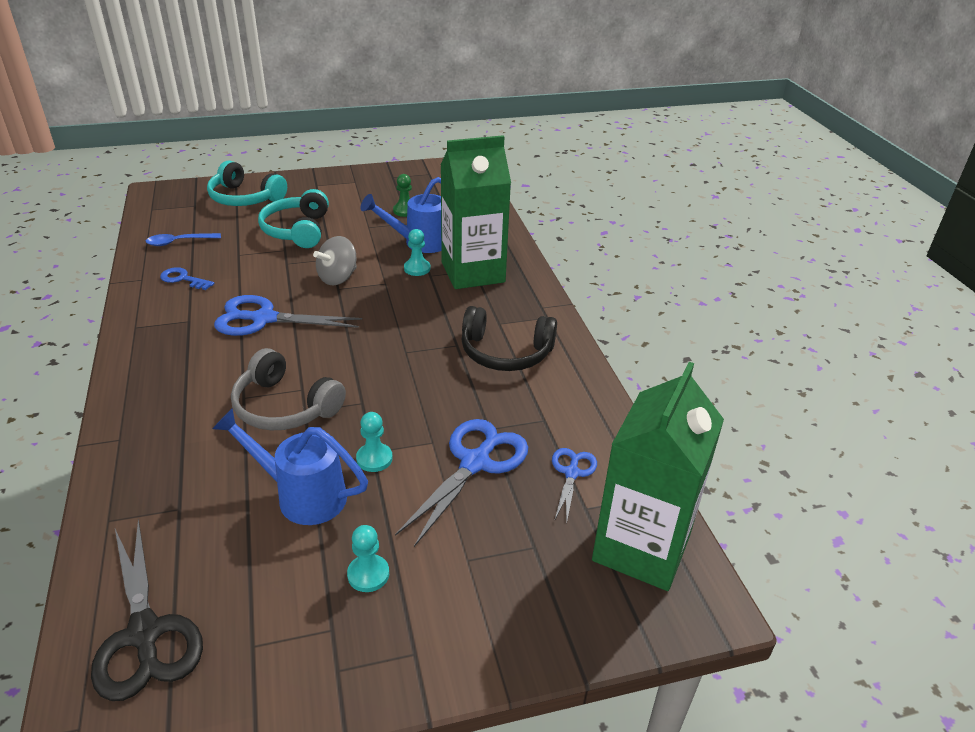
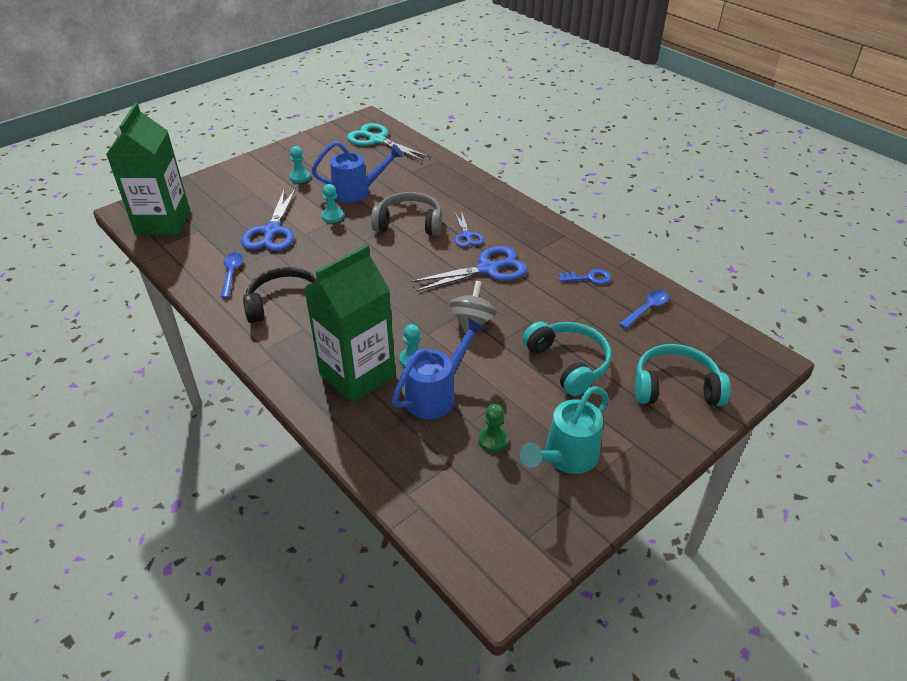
camera: 155 degrees right, 5 degrees up
(144, 634) = (377, 140): black scissors -> turquoise scissors
(367, 191) = (566, 457): none -> turquoise watering can
(555, 412) = (231, 274): none -> blue spoon
(572, 473) = (210, 243): blue scissors -> blue scissors (467, 236)

